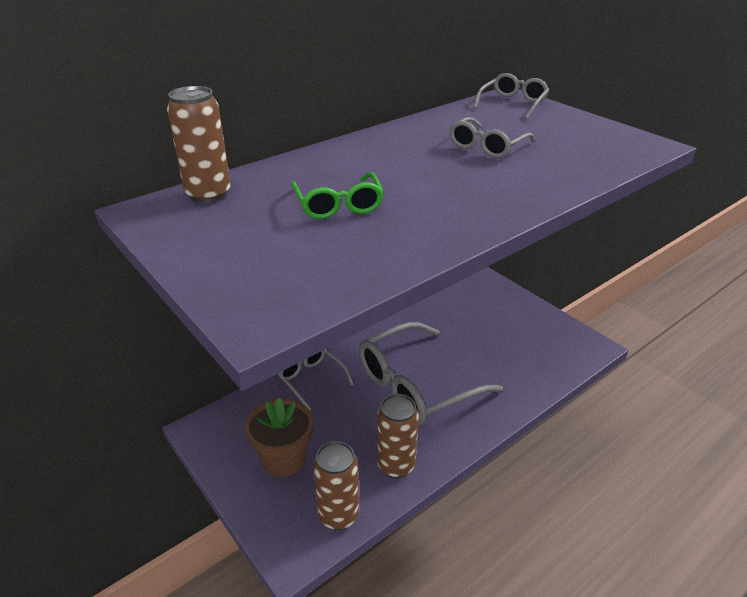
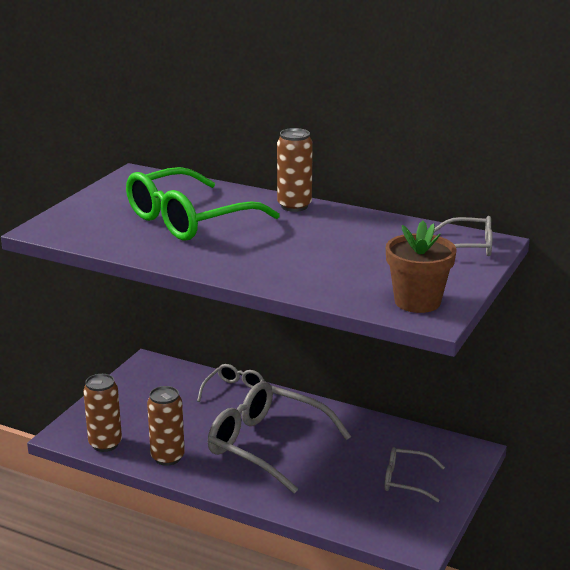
camera: 65 degrees right, 10 degrees down
(208, 194) = (170, 183): brown can -> brown can (294, 206)
(284, 459) = (142, 406): brown flower pot -> brown flower pot (417, 302)
(338, 205) = (188, 220): green glasses -> green glasses, size x1.97
(487, 146) = (345, 250): grey glasses -> grey glasses (406, 480)

